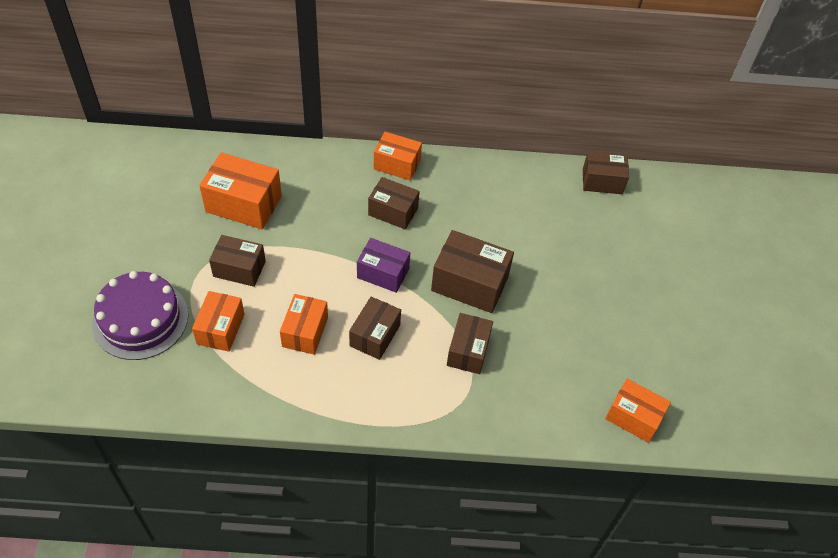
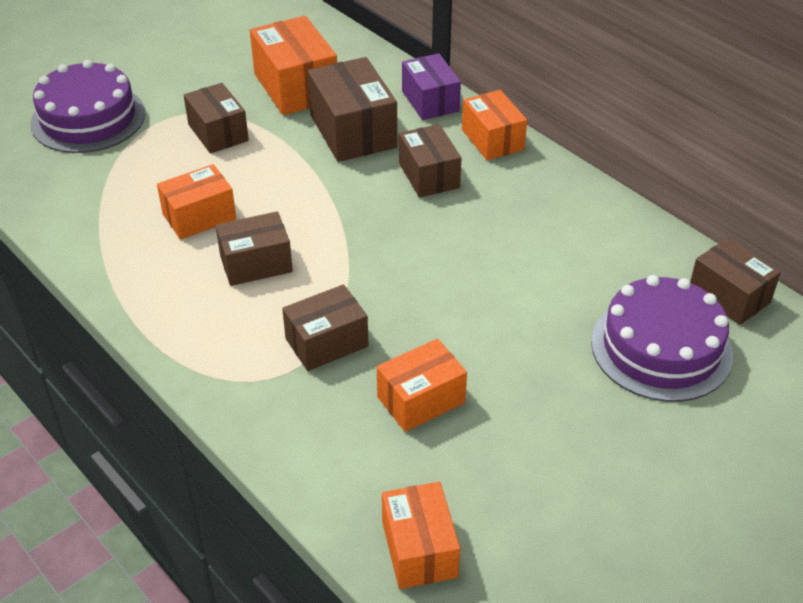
camera: 50 degrees right, 10 degrees down
(221, 329) = (135, 166): orange box -> orange box (421, 400)
(383, 273) = (341, 219): purple box -> purple box (430, 101)
(470, 283) = (417, 286): brown box -> brown box (353, 131)
(607, 232) = (661, 348): none -> purple cake

